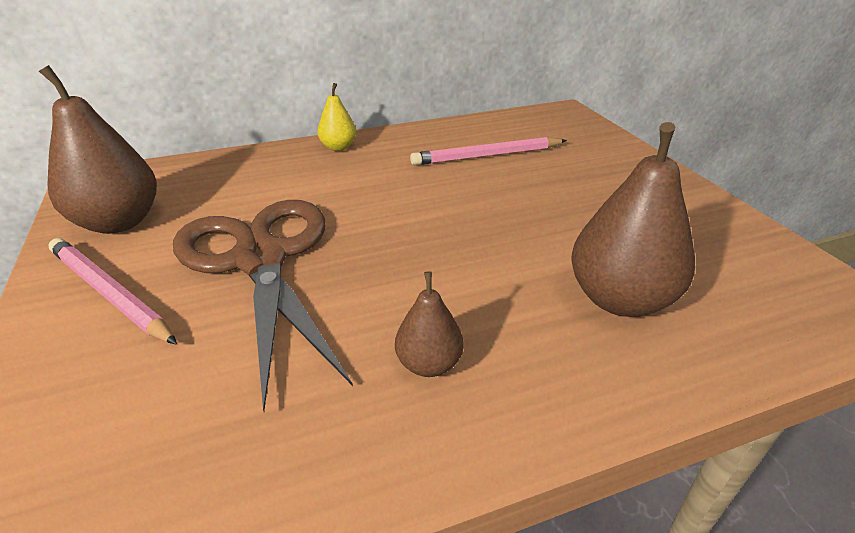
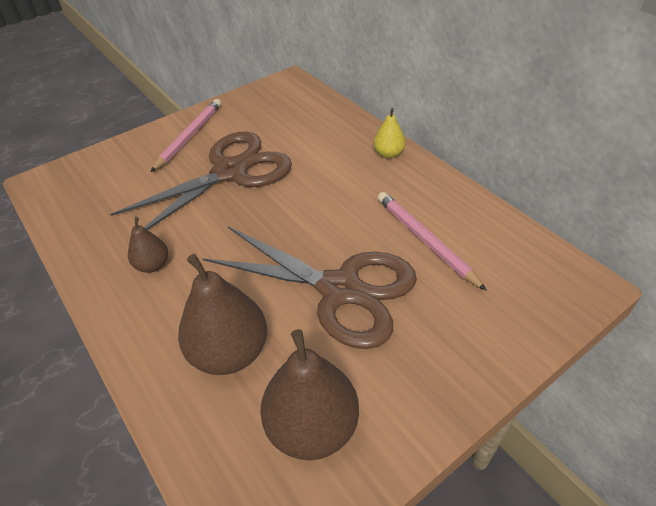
camera: 75 degrees right, 10 degrees up
(119, 222) = (250, 110): brown pear -> brown pear (312, 427)
(537, 210) = (340, 289): none -> brown scissors

